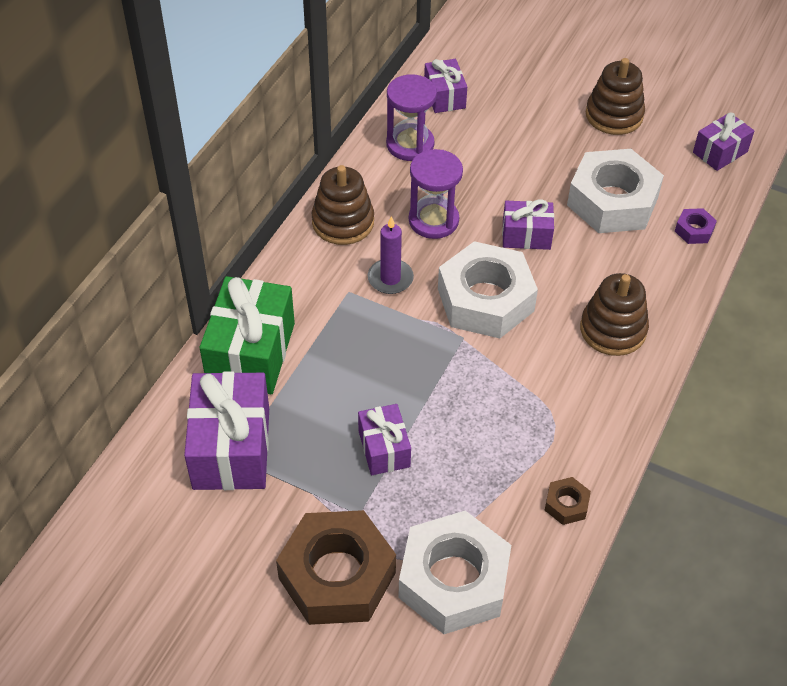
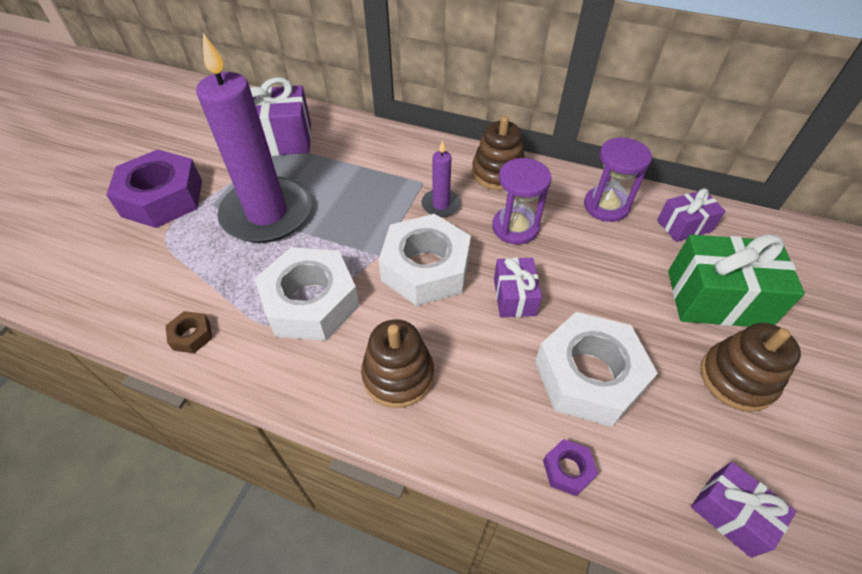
camera: 85 degrees right, 0 degrees up
(251, 353) = (359, 140): green gift -> green gift (717, 298)
(337, 575) = (162, 198): brown nut -> purple nut
(384, 449) = (267, 214): purple gift -> purple candle
(453, 580) = (139, 261): white nut -> white nut (311, 302)

